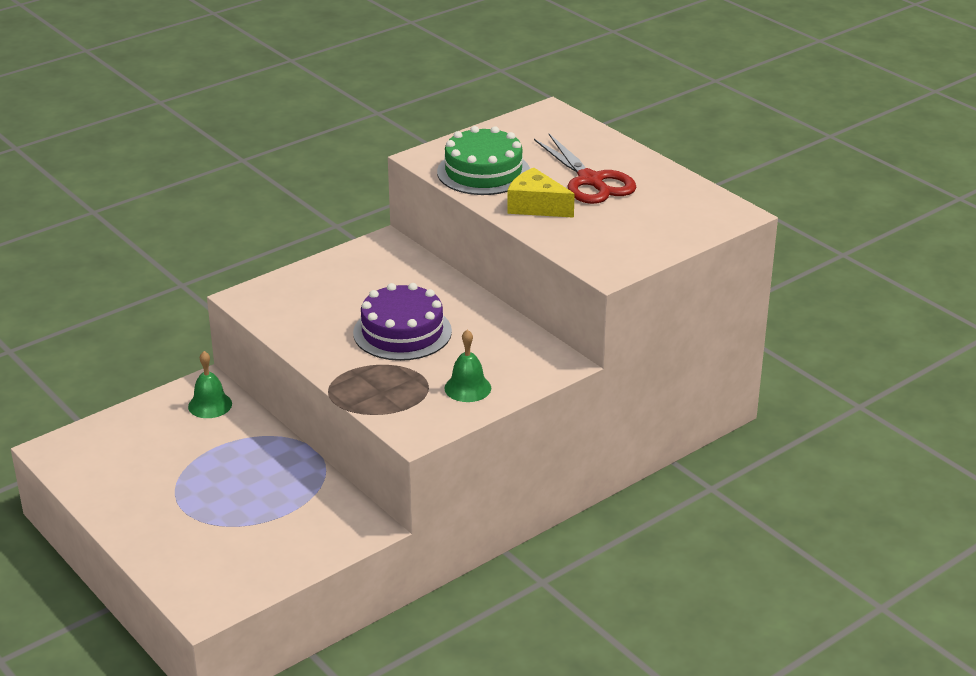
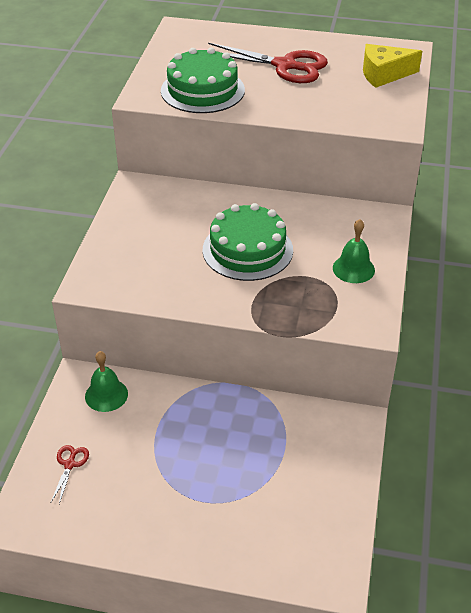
camera: 40 degrees left, 10 degrees up
(126, 435) = (70, 464): none -> red scissors
(402, 332) = (247, 250): purple cake -> green cake
(536, 206) = (279, 100): yellow cheese -> yellow cheese (384, 74)

